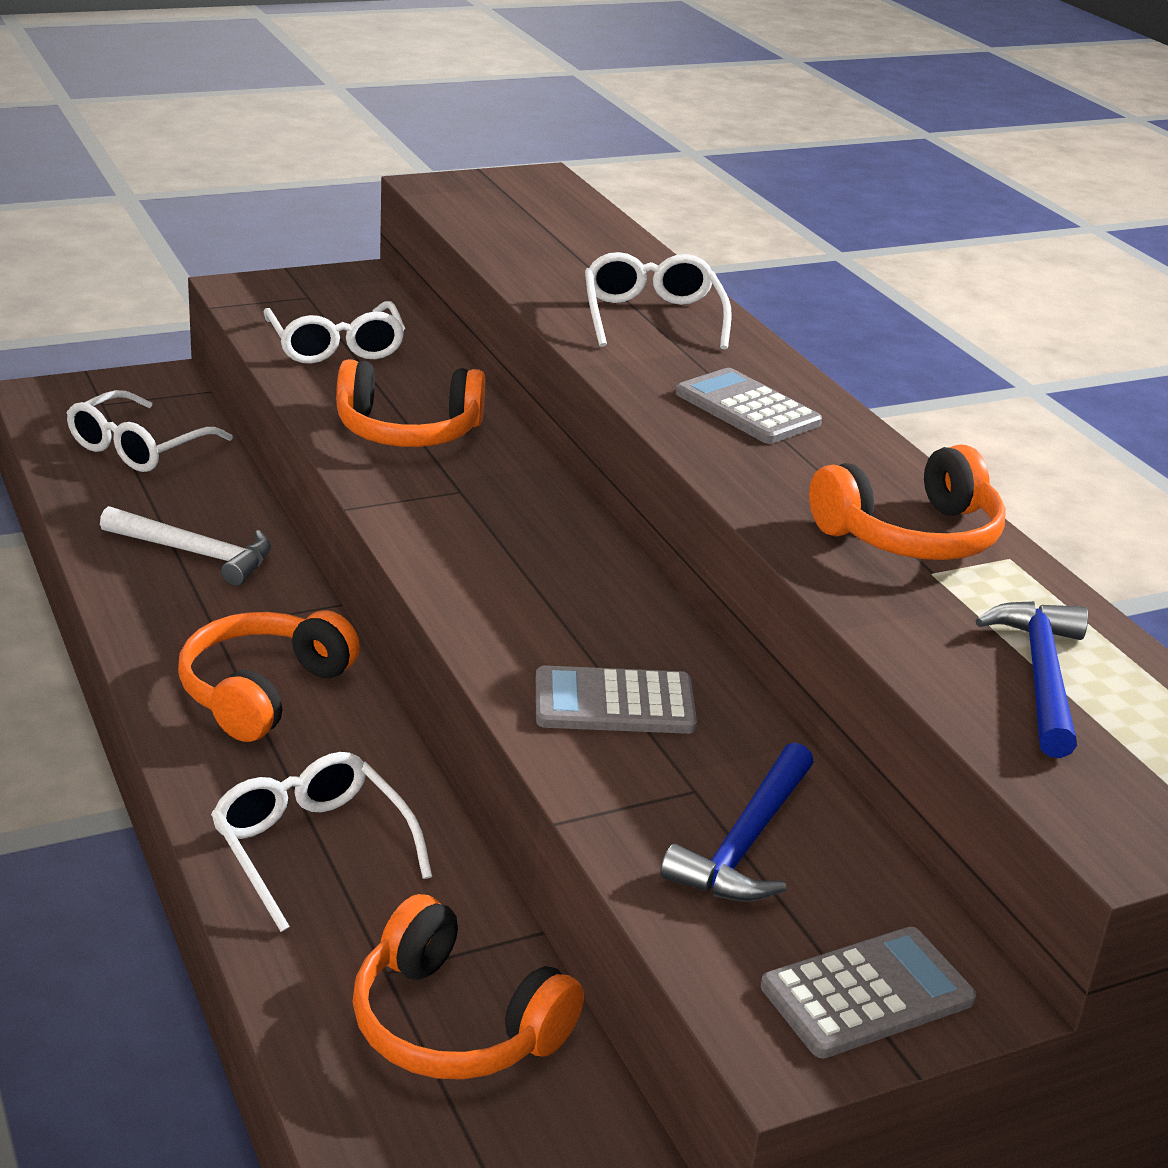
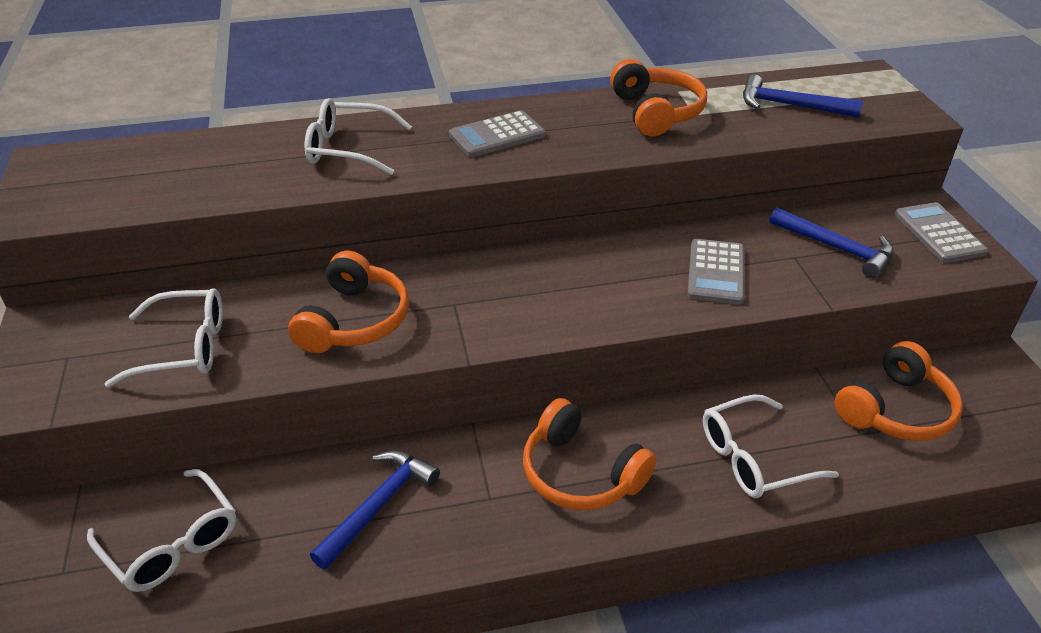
camera: 75 degrees left, 10 degrees up
(196, 554) = (379, 505): white hammer -> blue hammer

